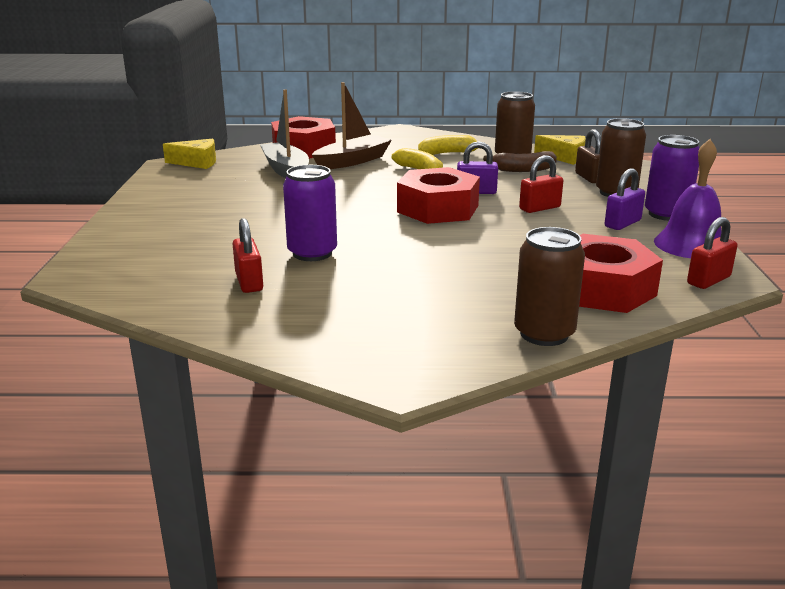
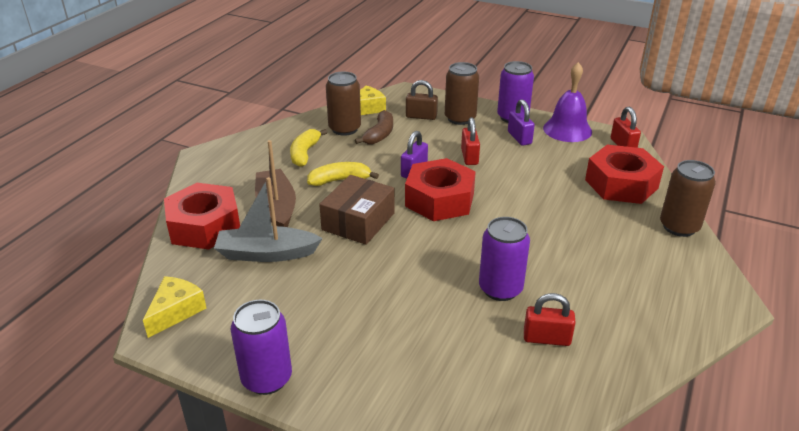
camera: 65 degrees left, 10 degrees up
(139, 198) = (267, 378): none -> purple can
(363, 187) = (358, 221): none -> brown box

